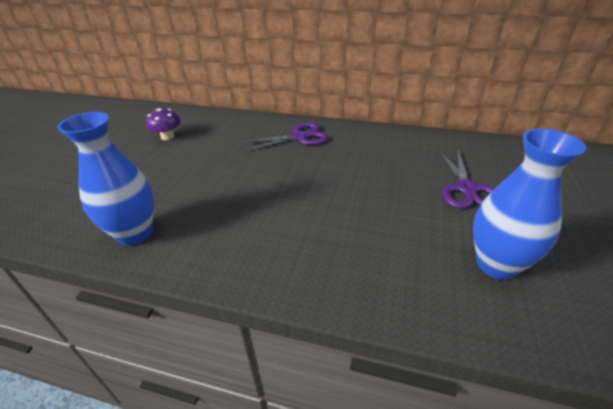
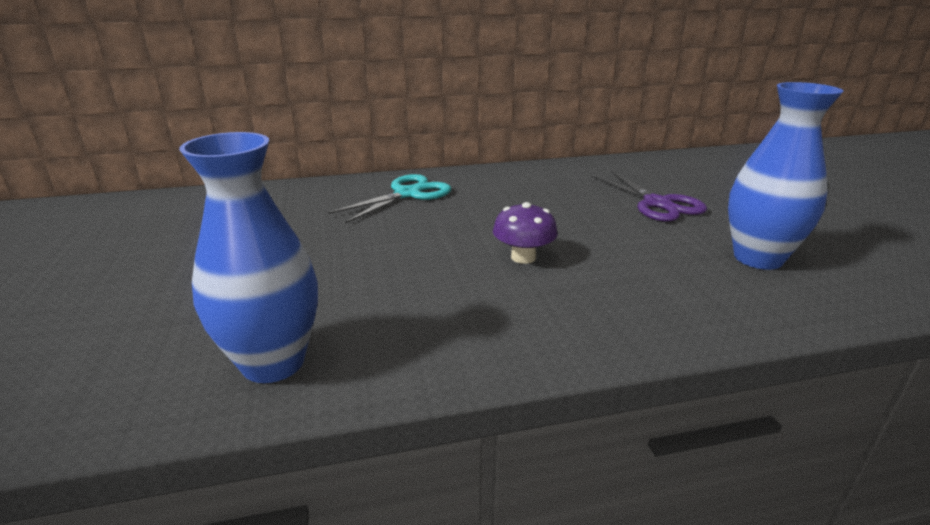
camera: 30 degrees left, 10 degrees down
(167, 137) = (185, 231): purple mushroom -> purple mushroom (523, 257)
(299, 137) = (408, 194): purple scissors -> turquoise scissors

